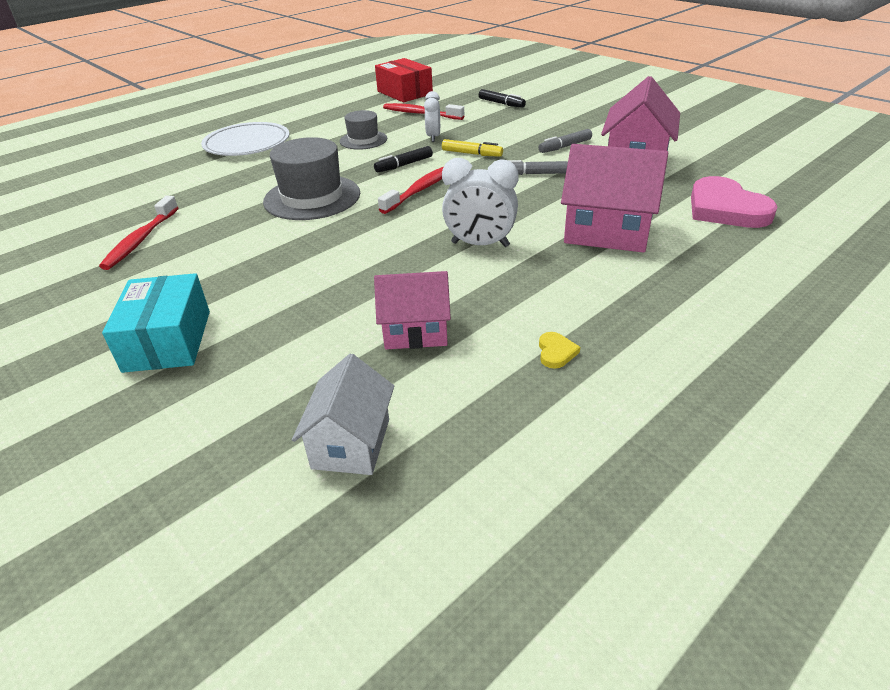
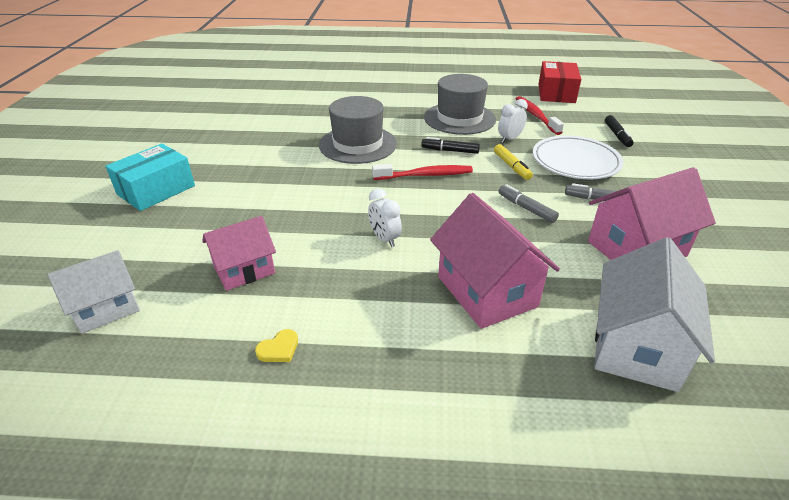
camera: 45 degrees right, 0 degrees up
(140, 240) = (243, 125): red toothbrush -> none
(247, 144) = (390, 89): white plate -> white plate (575, 161)
(363, 140) = (459, 118): grey hat -> grey hat, size x1.71
(415, 332) = (244, 270): pink house -> pink house turned 75 degrees counterclockwise
(480, 244) = (384, 239): white clock -> white clock, size x0.64
(725, 209) = (636, 346): pink heart -> white house

